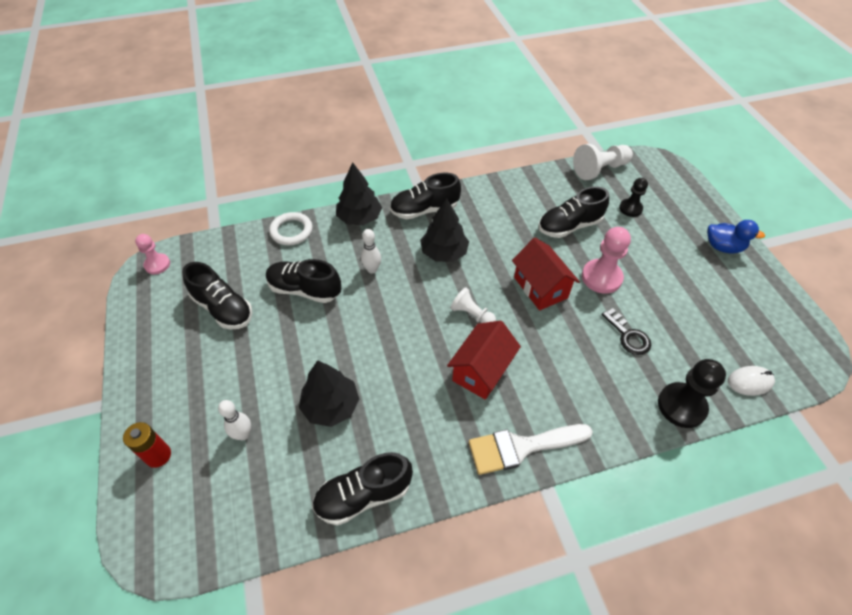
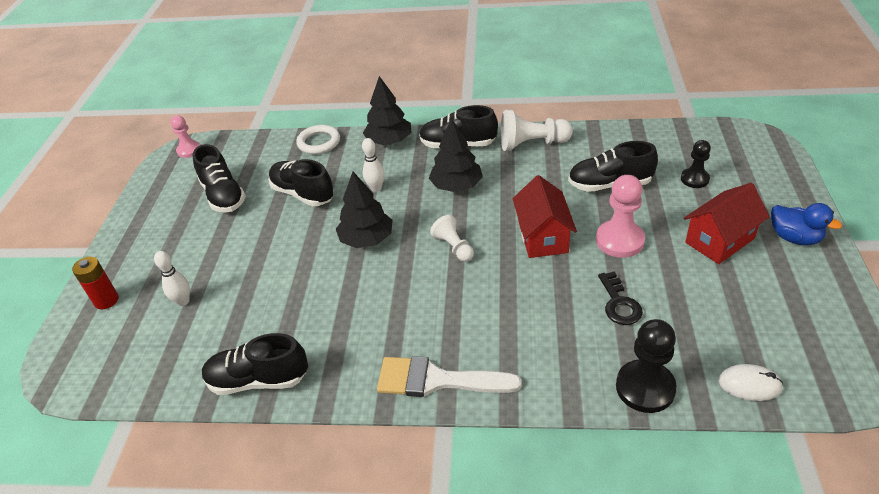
camera: 25 degrees right, 10 degrees down
(331, 406) = (272, 297): black tree -> black tree (367, 239)
(481, 371) = (435, 300): red house -> red house (719, 240)
(599, 169) = (678, 135): white pawn -> white pawn (532, 144)

